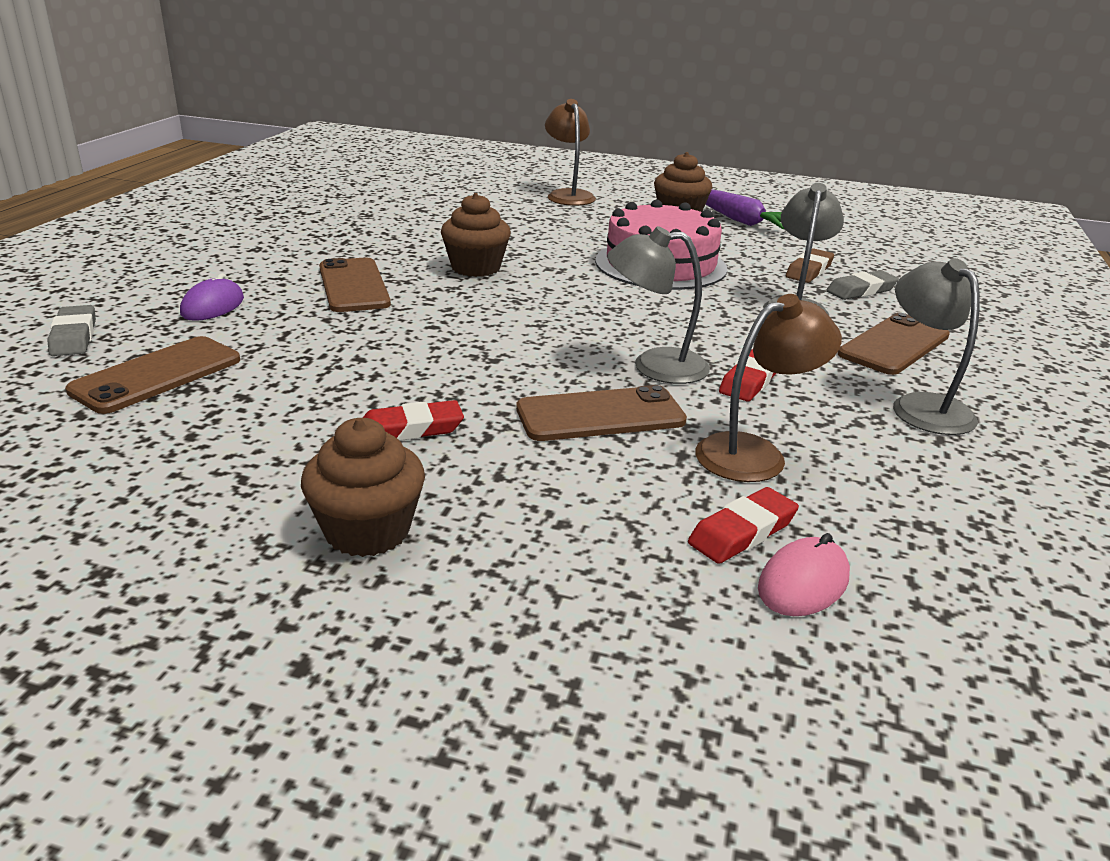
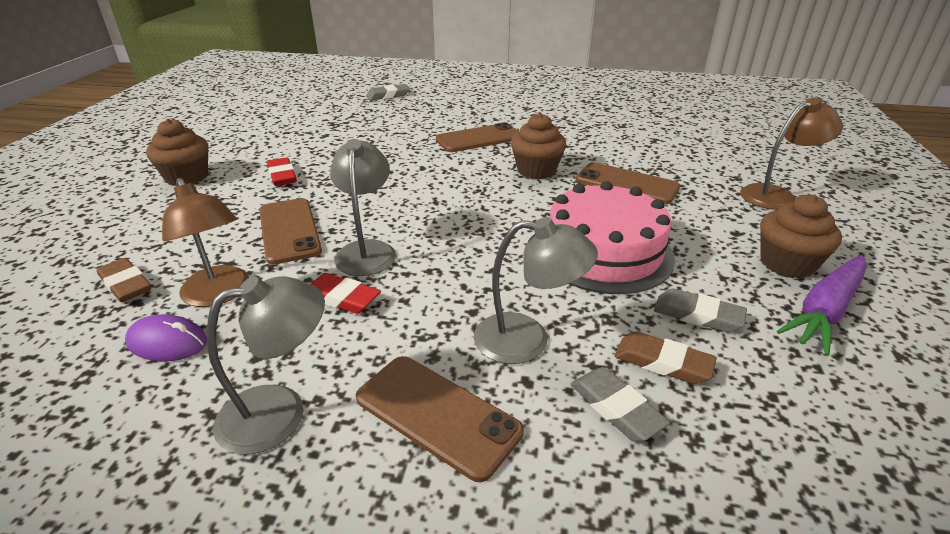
camera: 85 degrees right, 5 degrees up
(157, 375) = (347, 116): brown phone -> brown phone (626, 184)
(213, 306) = (433, 112): purple mouse -> purple mouse (167, 342)
(742, 532) = (126, 284): red eraser -> brown eraser
(751, 252) = (697, 315): none -> grey eraser
(803, 583) = (60, 306): pink mouse -> none

